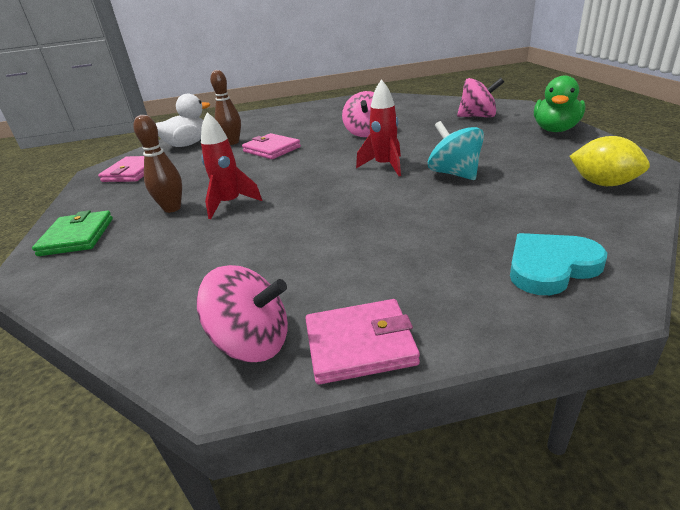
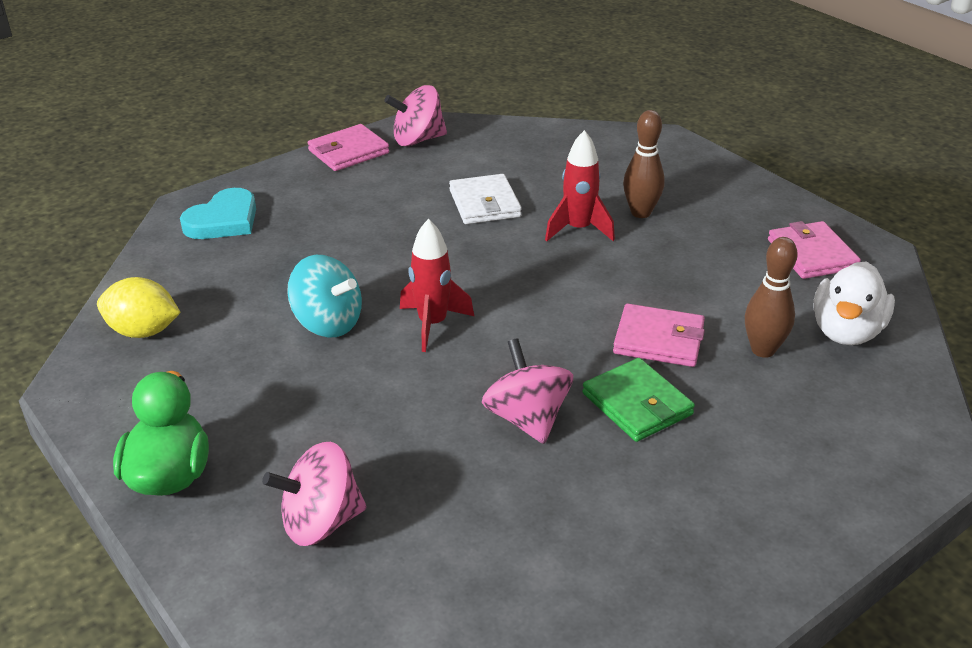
camera: 150 degrees right, 5 degrees up
(77, 237) = (687, 169): green wallet -> green wallet (637, 404)
(271, 236) = (484, 203): none -> white wallet

